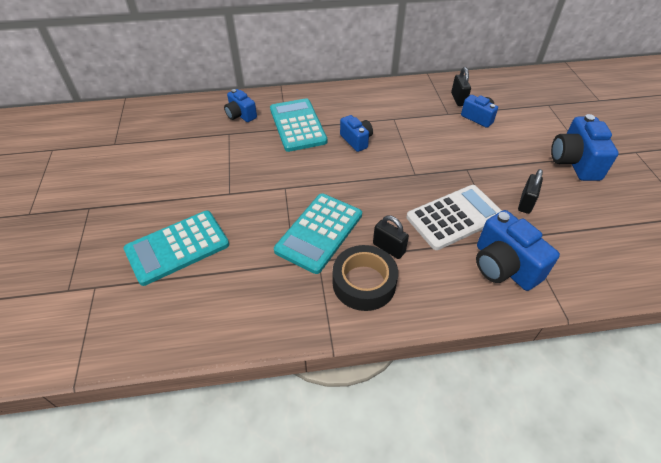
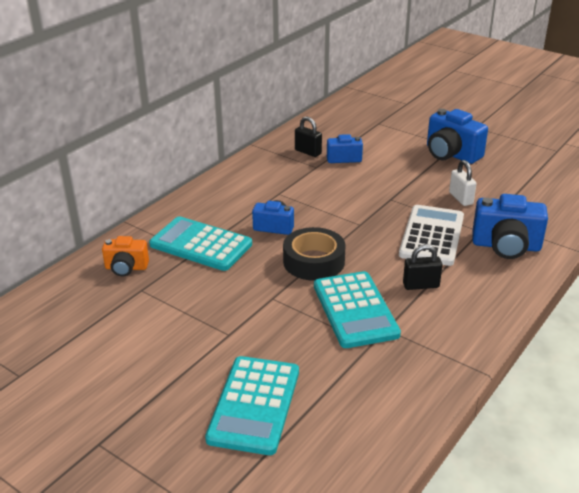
camera: 45 degrees left, 15 degrees down
(240, 115) = (126, 268): blue camera -> orange camera
(364, 283) = (440, 319): black tape -> black tape (314, 261)
(525, 203) = (460, 198): black padlock -> white padlock

